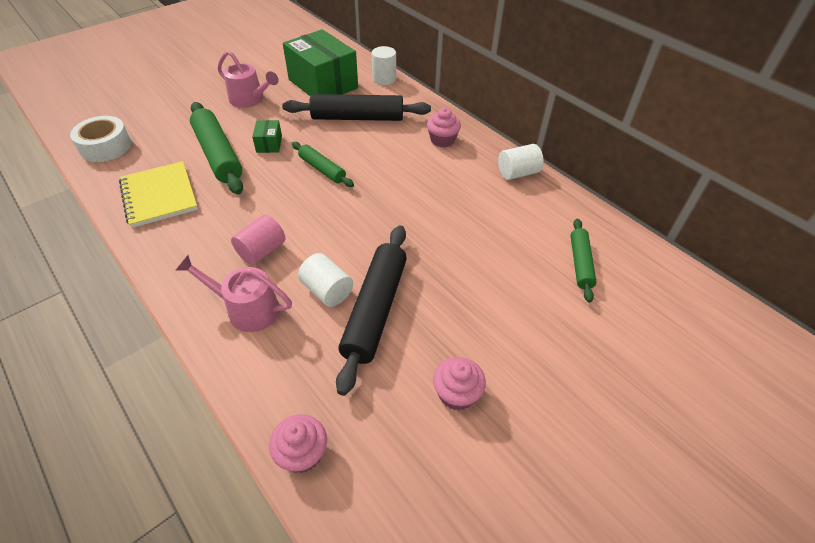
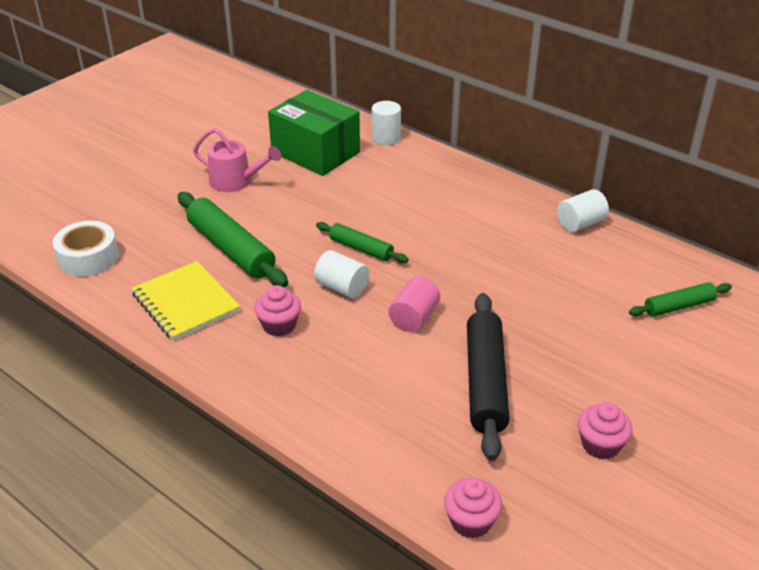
camera: 10 degrees left, 10 degrees down
(247, 309) = (348, 402): pink watering can -> none
(262, 251) = (335, 343): pink cylinder -> pink cylinder (414, 317)
(269, 144) = (285, 229): green box -> none
(327, 291) = (426, 371): white cylinder -> white cylinder (342, 288)
(357, 118) = (375, 186): black rolling pin -> none
(442, 140) = (483, 199): pink cupcake -> pink cupcake (279, 325)
(580, 263) = (678, 306): green rolling pin -> green rolling pin turned 75 degrees clockwise

